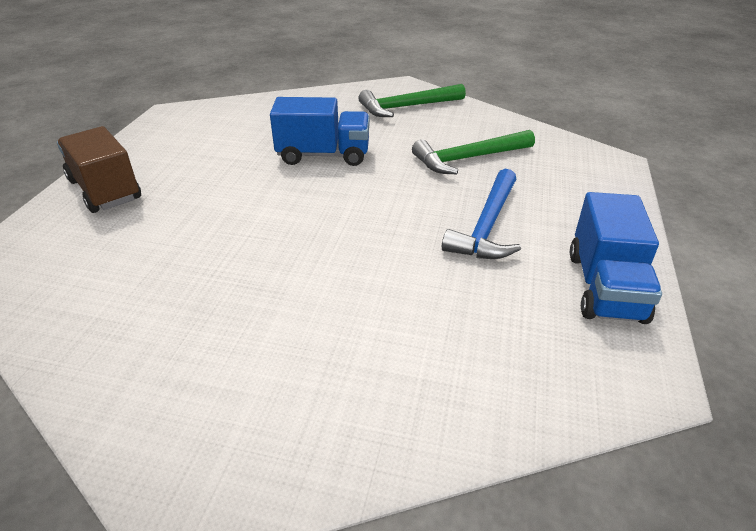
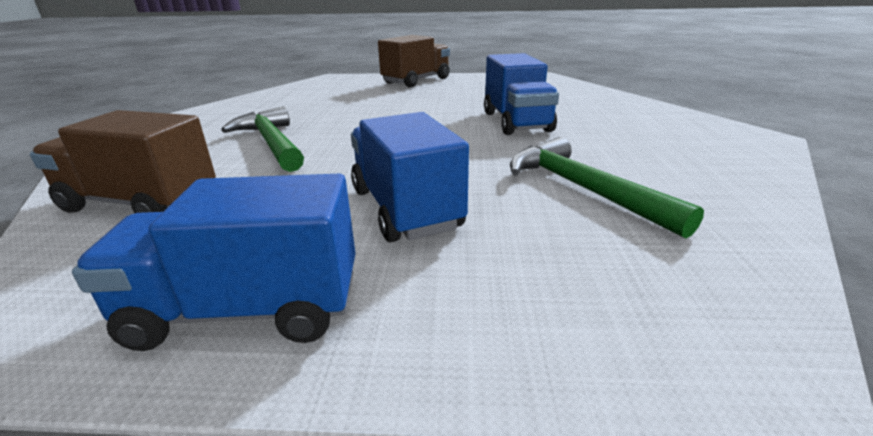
camera: 80 degrees right, 10 degrees down
(407, 107) = (692, 144): green hammer -> green hammer (271, 143)
(456, 378) = (141, 203): none -> brown truck
(487, 226) = (405, 209): blue hammer -> blue truck

